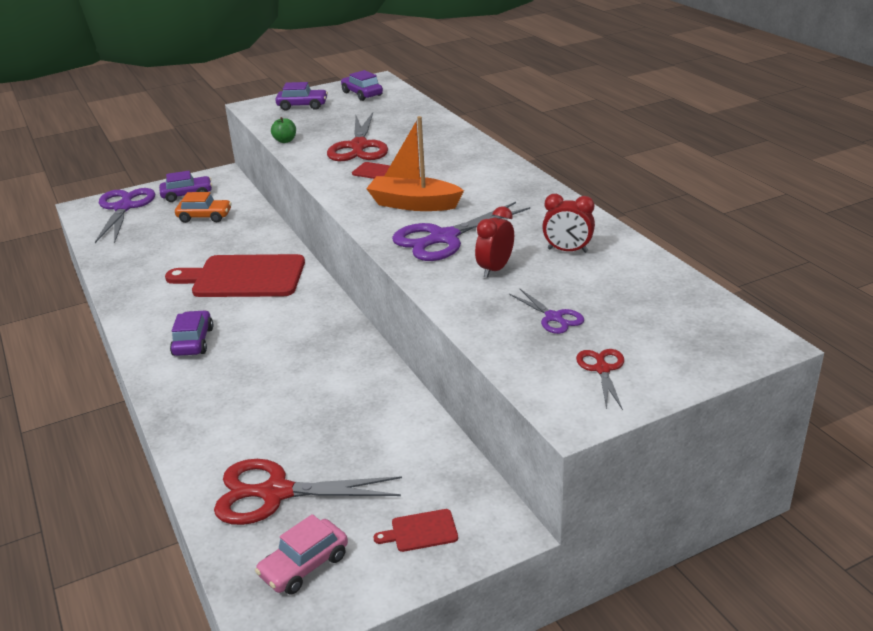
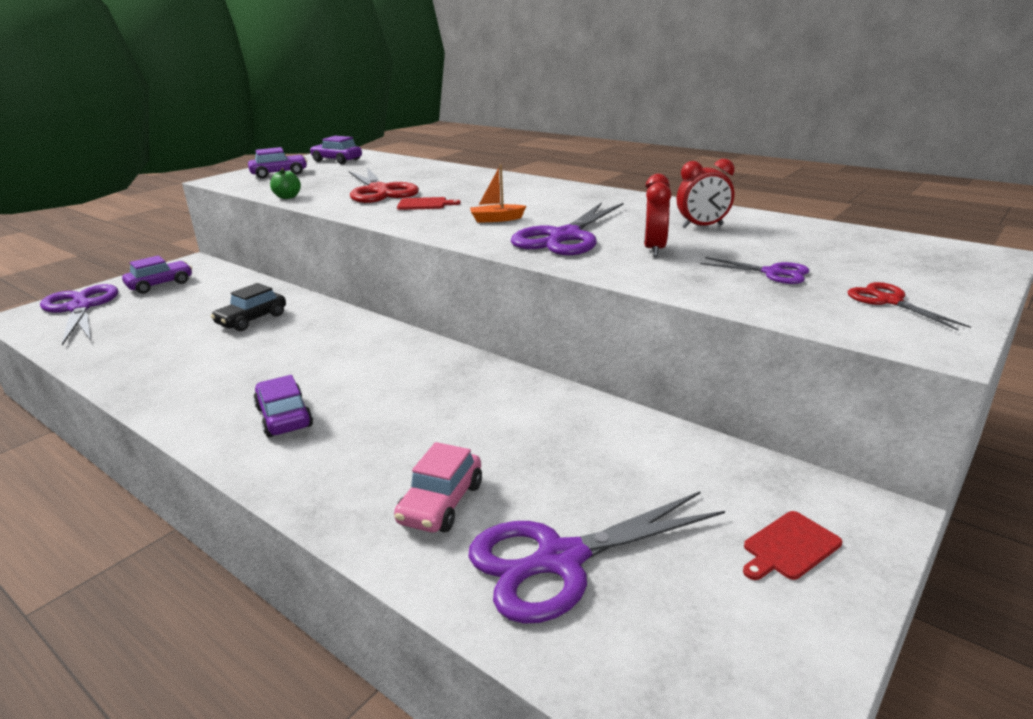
camera: 25 degrees left, 5 degrees down
(204, 217) = (199, 299): orange car -> none
(227, 247) = (252, 320): none -> black car
(244, 277) = (297, 342): red cutting board -> none
(276, 493) = (560, 560): red scissors -> purple scissors
(304, 565) = (696, 644): pink car -> pink car (441, 503)
(413, 204) = (496, 219): orange boat -> orange boat, size x0.51

